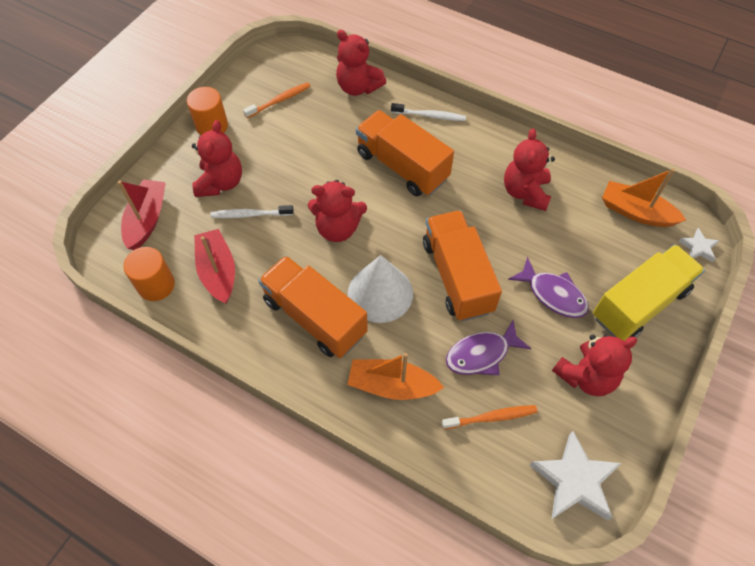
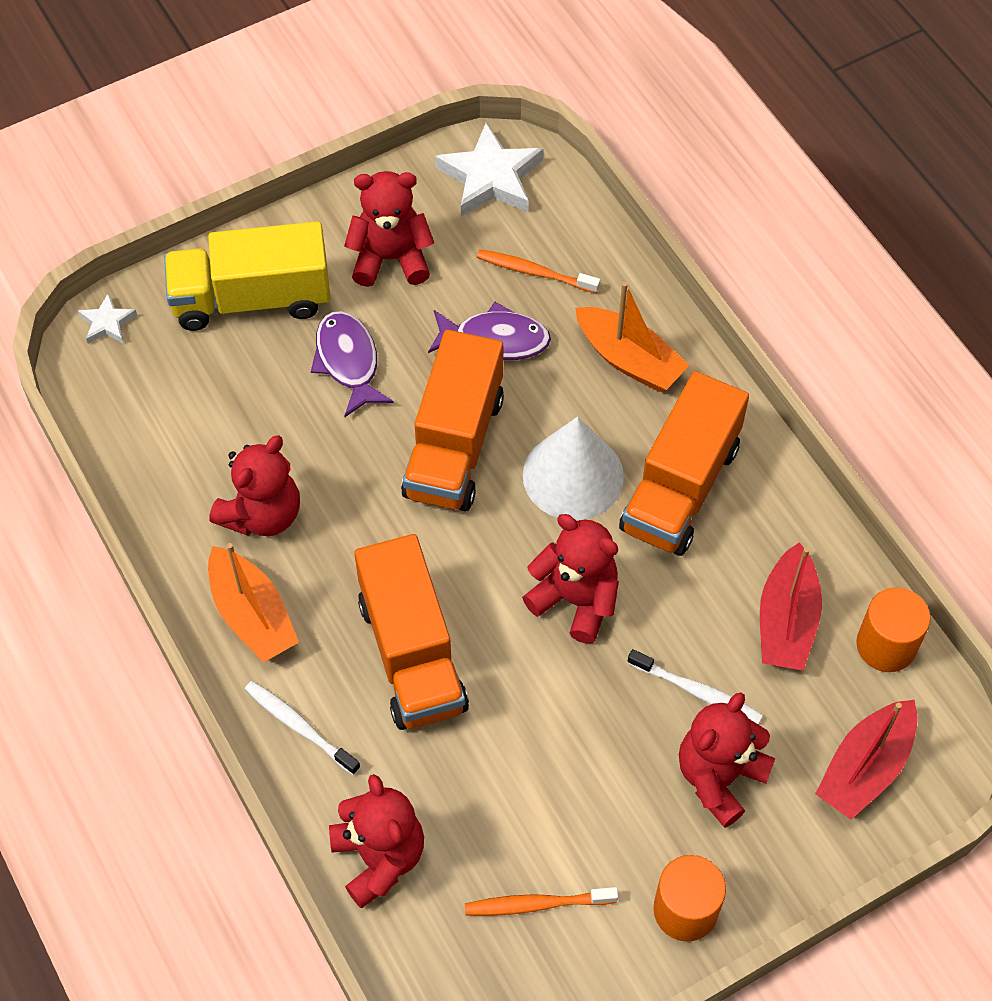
camera: 150 degrees left, 0 degrees up
(315, 317) = (680, 487): orange truck -> orange truck turned 45 degrees clockwise
(636, 212) = (137, 407): orange boat -> orange boat (252, 615)

